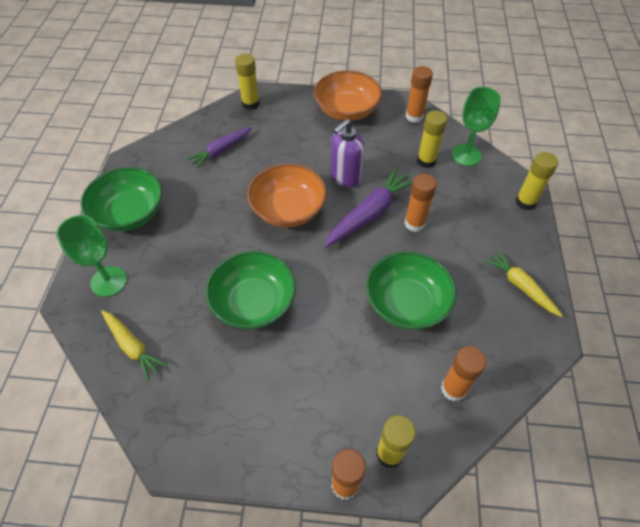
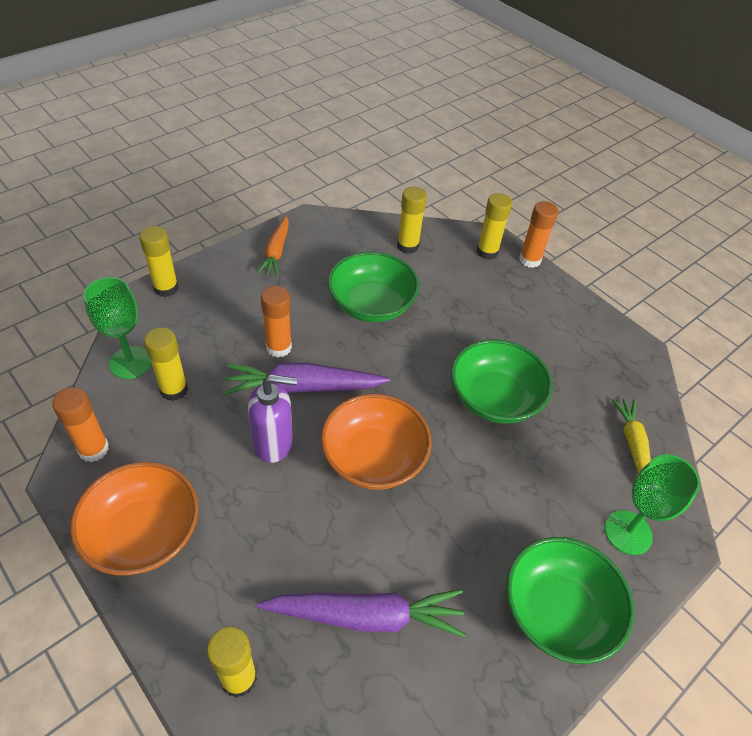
camera: 140 degrees left, 5 degrees down
(221, 150) = (366, 616): purple carrot -> purple carrot, size x1.54
(453, 389) = (407, 246): orange glue stick -> yellow glue stick
(520, 286) = (276, 252): yellow carrot -> orange carrot

